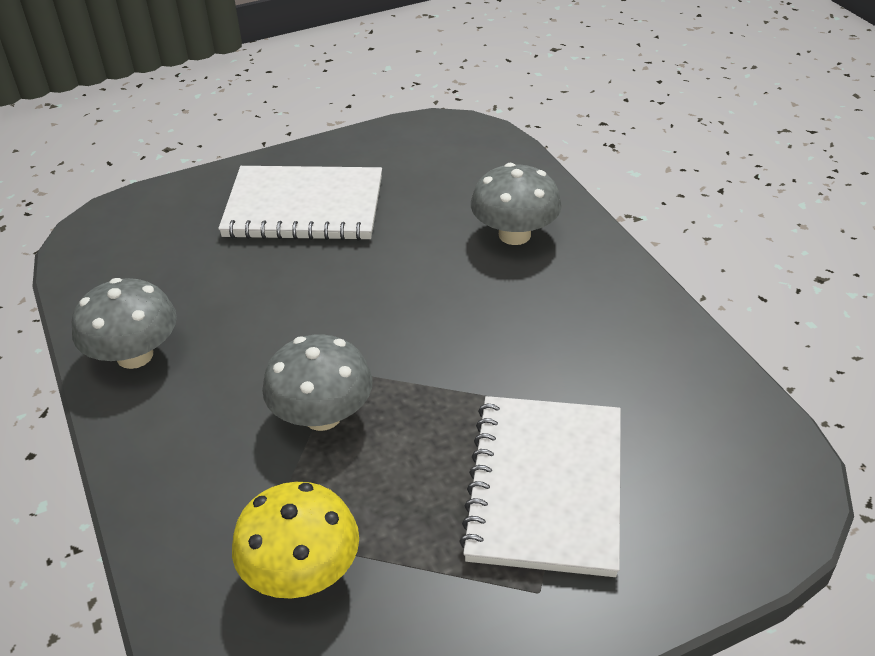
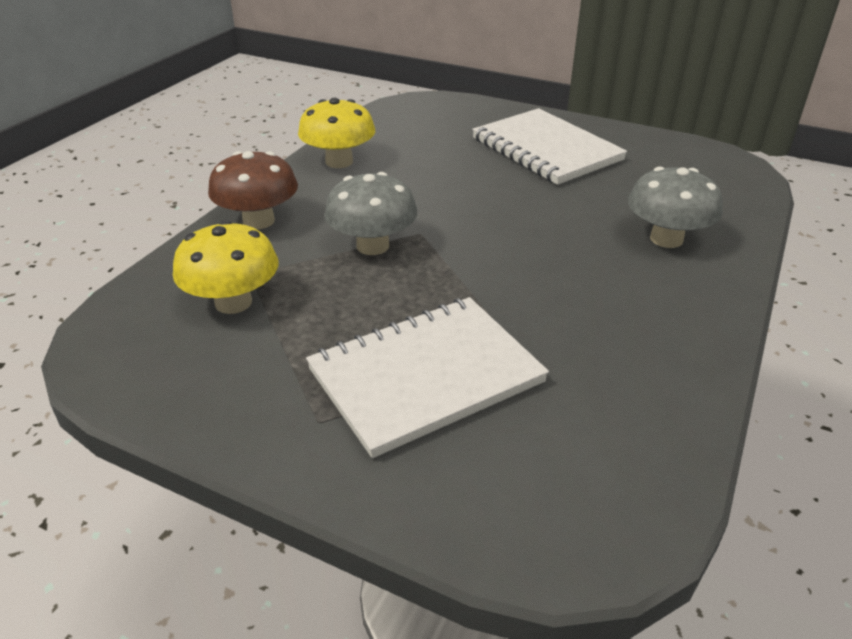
camera: 50 degrees right, 5 degrees down
(135, 355) = (339, 162): grey mushroom -> yellow mushroom
(173, 480) = (258, 221): none -> brown mushroom

